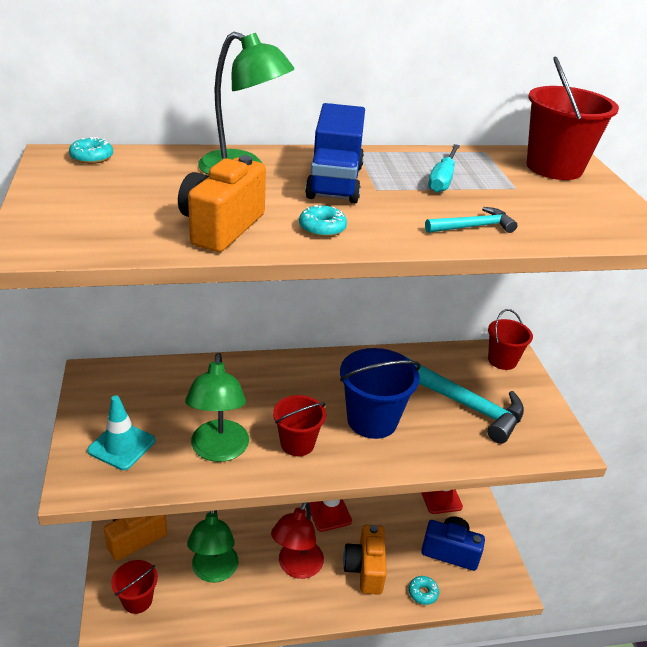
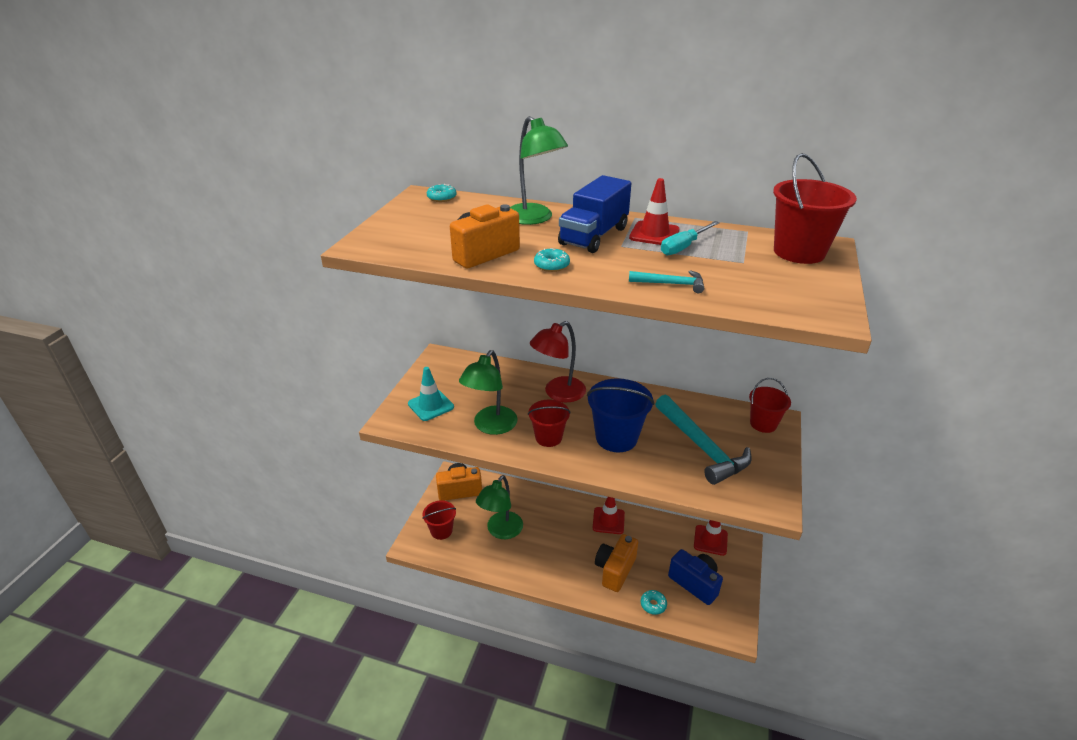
camera: 30 degrees right, 0 degrees up
(296, 567) = (562, 549): red lamp -> red lamp (558, 393)
(398, 169) = (654, 234): none -> red traffic cone

